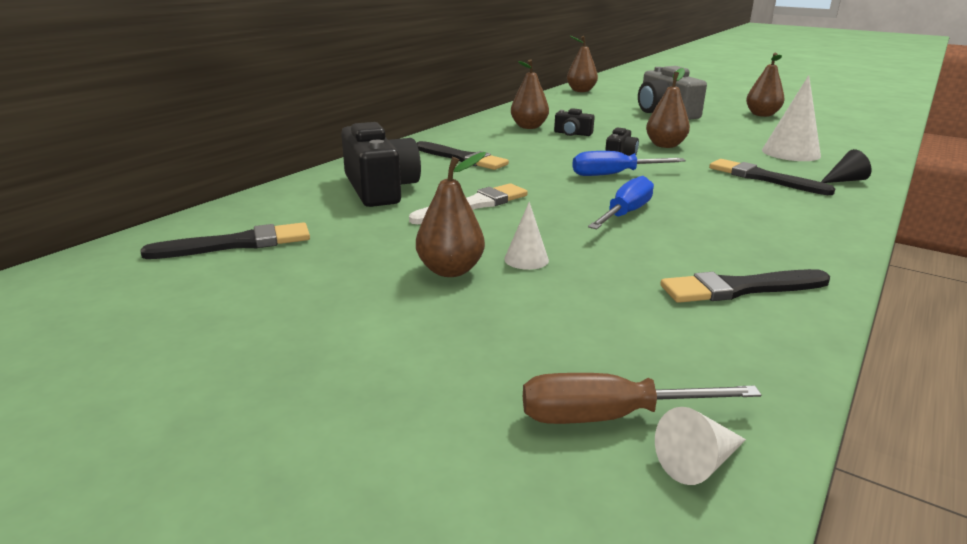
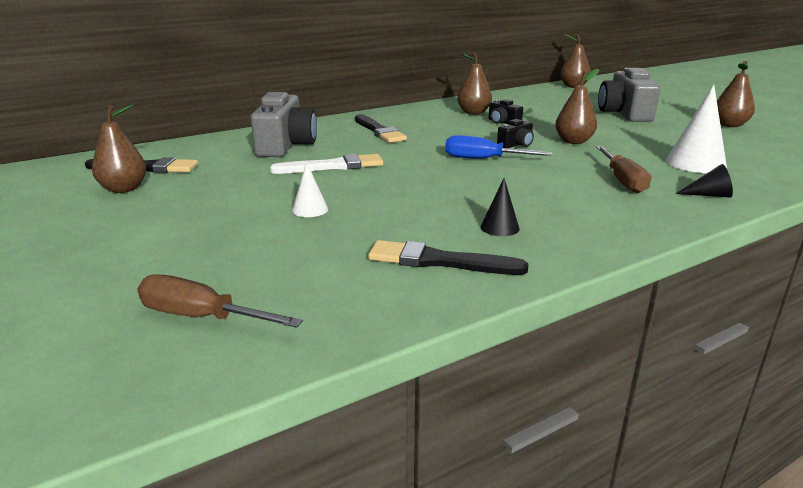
camera: 25 degrees right, 0 degrees up
(380, 188) = (285, 145): black camera -> grey camera
(450, 270) = (247, 207): brown pear -> brown pear (124, 189)
(625, 213) = (442, 190): blue screwdriver -> none
(698, 462) = (212, 358): white cone -> none
(736, 242) = (500, 227): none -> black cone
(763, 178) = (623, 181): black brush -> brown screwdriver

